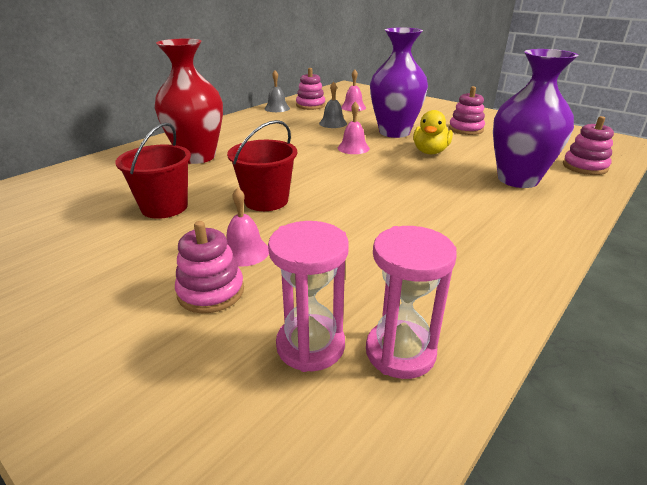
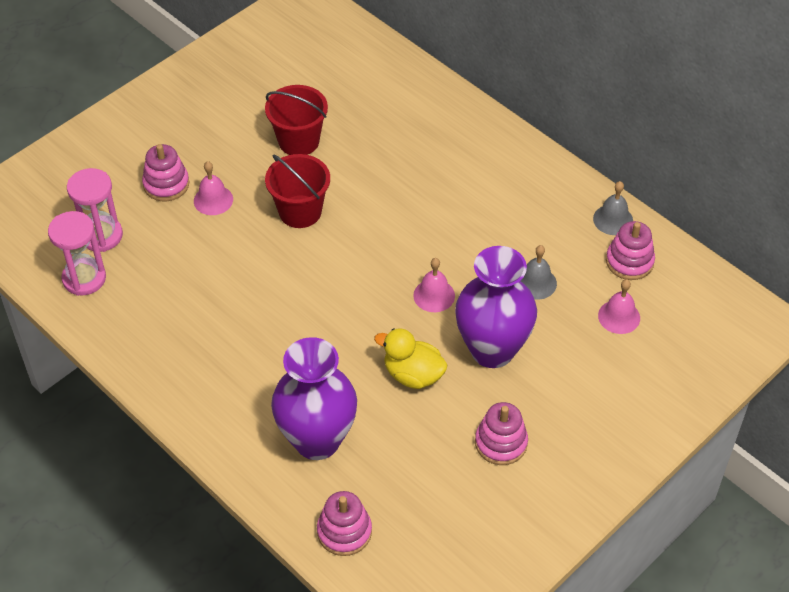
camera: 95 degrees right, 20 degrees up
(197, 157) = (419, 150): red vase -> none

